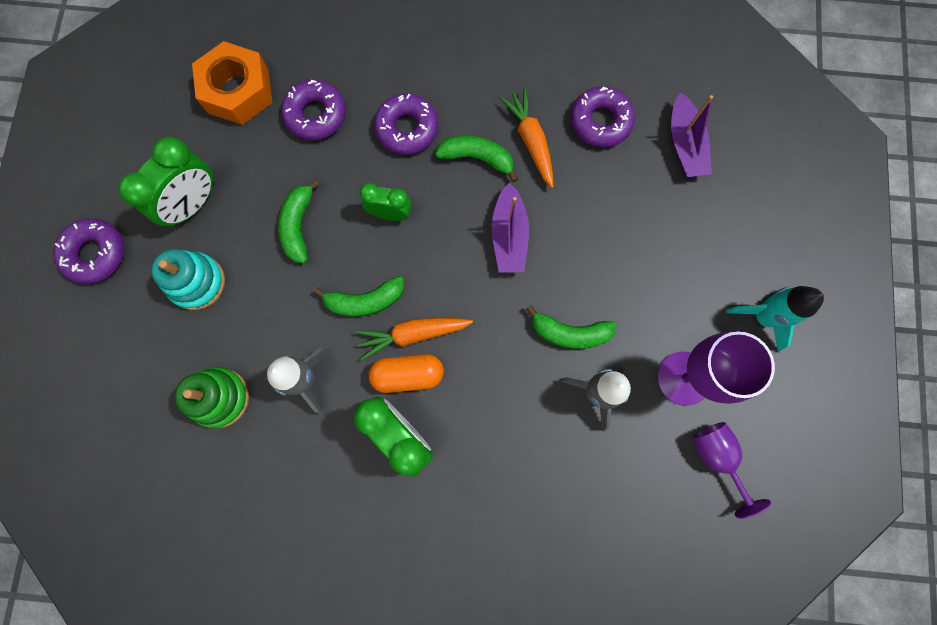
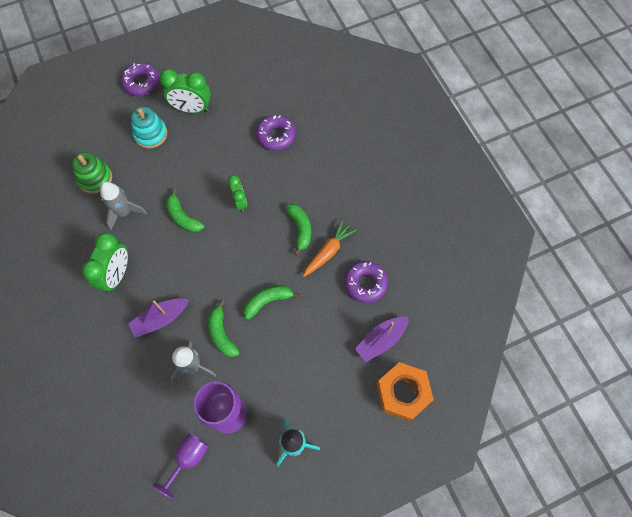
camera: 60 degrees right, 10 degrees down
(238, 91) = (266, 93): orange nut -> orange nut (403, 393)
(298, 226) = (207, 162): green banana -> green banana (267, 301)
(407, 129) = (295, 184): purple donut -> none
(408, 375) = (152, 260): orange capsule -> none
(413, 334) = (176, 251): orange carrot -> none
(509, 236) = (262, 270): purple boat -> purple boat (160, 319)

